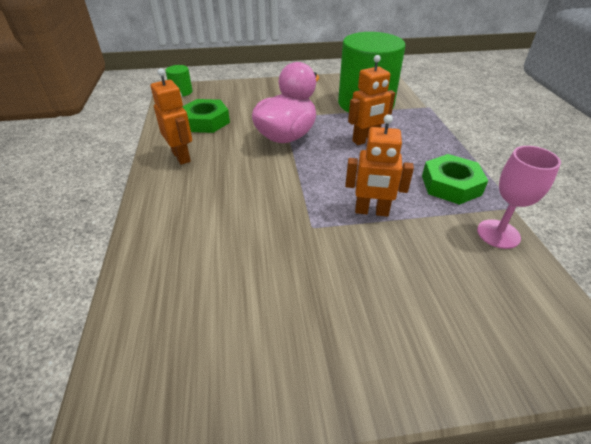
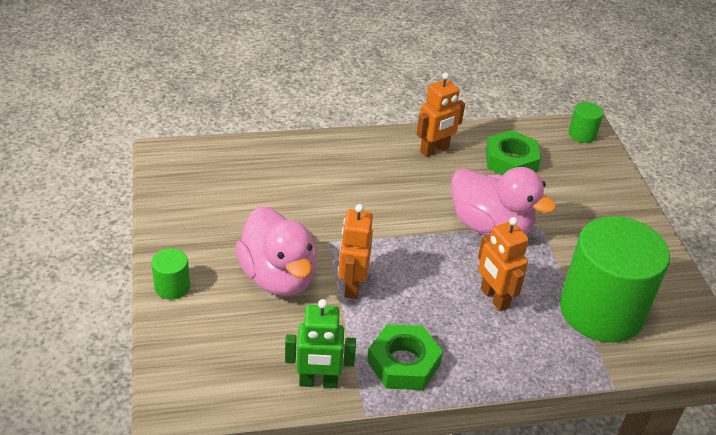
camera: 85 degrees right, 0 degrees up
(372, 265) = (278, 277): none -> pink duck
(416, 376) = (172, 287): none -> green cylinder
(498, 234) = (318, 382): pink goblet -> green robot

